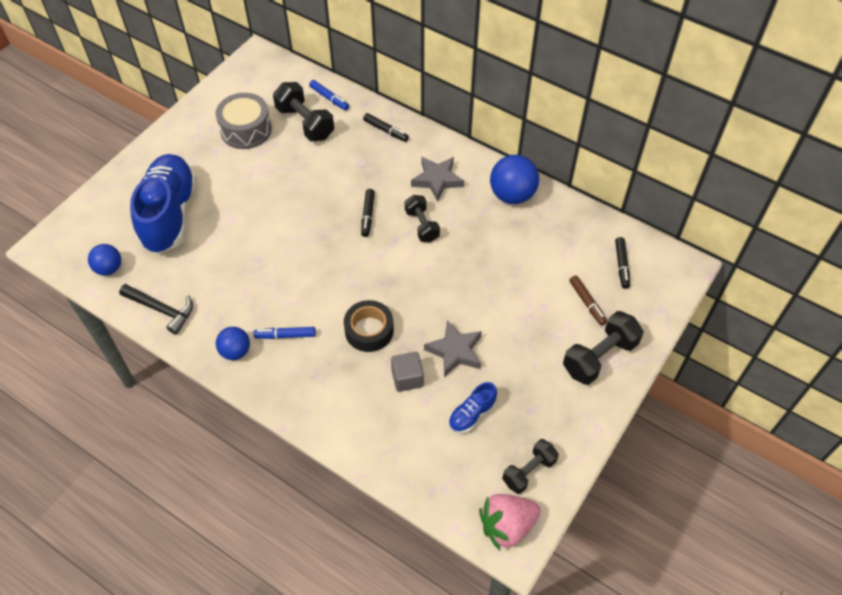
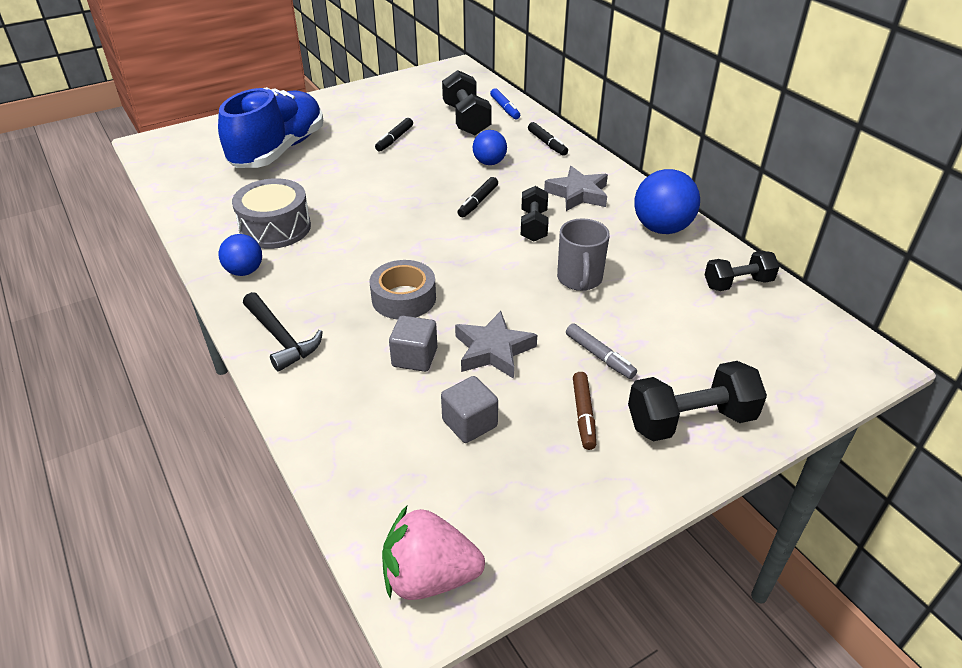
camera: 25 degrees right, 15 degrees down
(109, 268) = (187, 173): blue ball -> blue ball (489, 163)
(161, 310) = (204, 216): black hammer -> black hammer (281, 338)
(246, 130) = (404, 111): grey drum -> grey drum (275, 228)
(285, 335) = (308, 274): blue marker -> none
(369, 330) = (404, 298): black tape -> grey tape
(472, 414) = (469, 423): blue shoe -> grey cube
(479, 266) = (579, 279): none -> grey mug
(524, 328) = (599, 356): none -> grey marker
(529, 471) = (506, 519): black dumbbell -> black dumbbell (737, 283)
(587, 303) = (704, 356): brown marker -> brown marker (583, 415)
(621, 265) = (775, 332): black marker -> black marker (394, 139)

